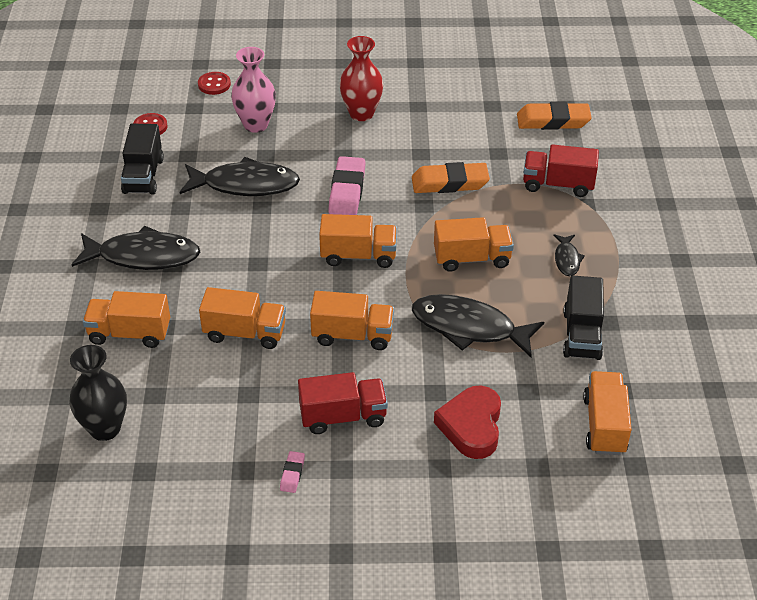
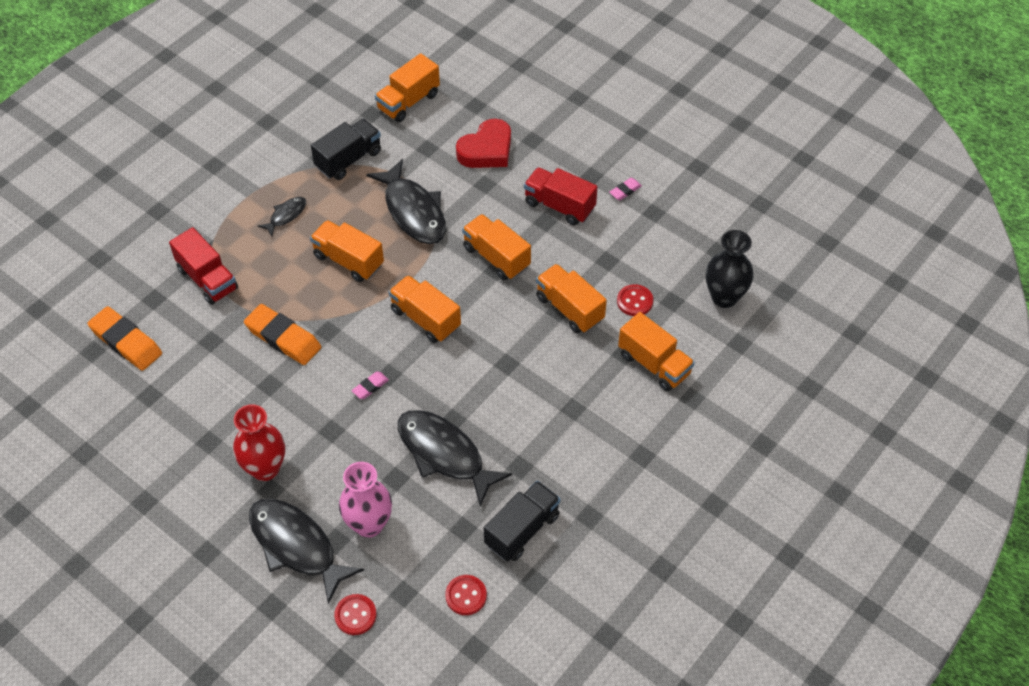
camera: 140 degrees left, 10 degrees up
(143, 256) = (590, 433): black fish -> black fish (296, 546)
(190, 373) = (634, 301): none -> red button
(347, 191) = (370, 387): pink eraser -> pink eraser, size x0.48

